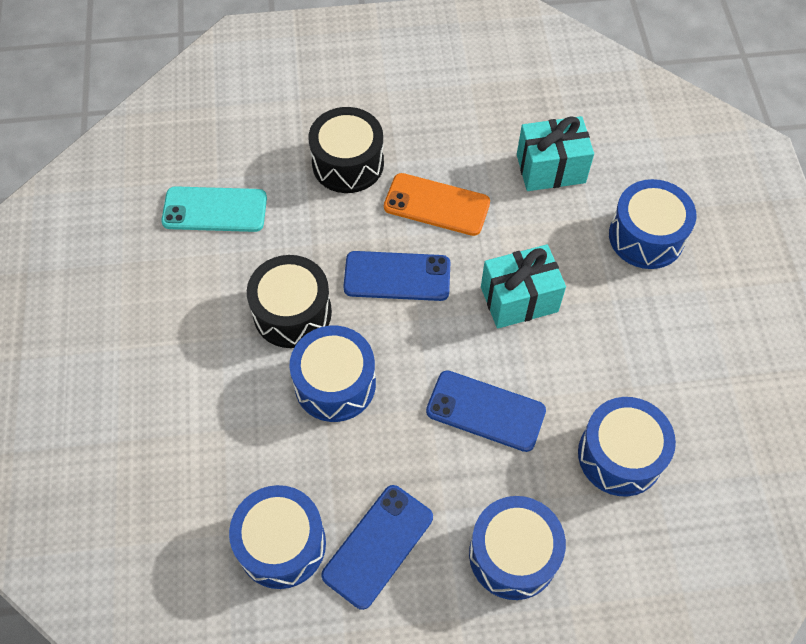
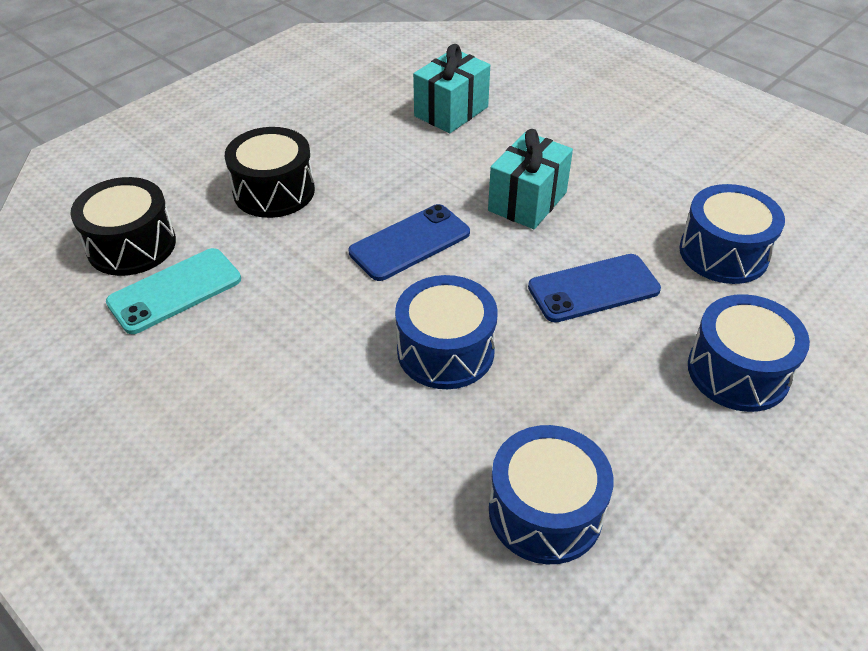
camera: 40 degrees left, 15 degrees down
(292, 312) = (343, 323): black drum -> black drum (131, 245)
(378, 546) = (630, 446): blue phone -> none
(436, 205) = (386, 178): orange phone -> none
(646, 236) = (570, 115): blue drum -> none

